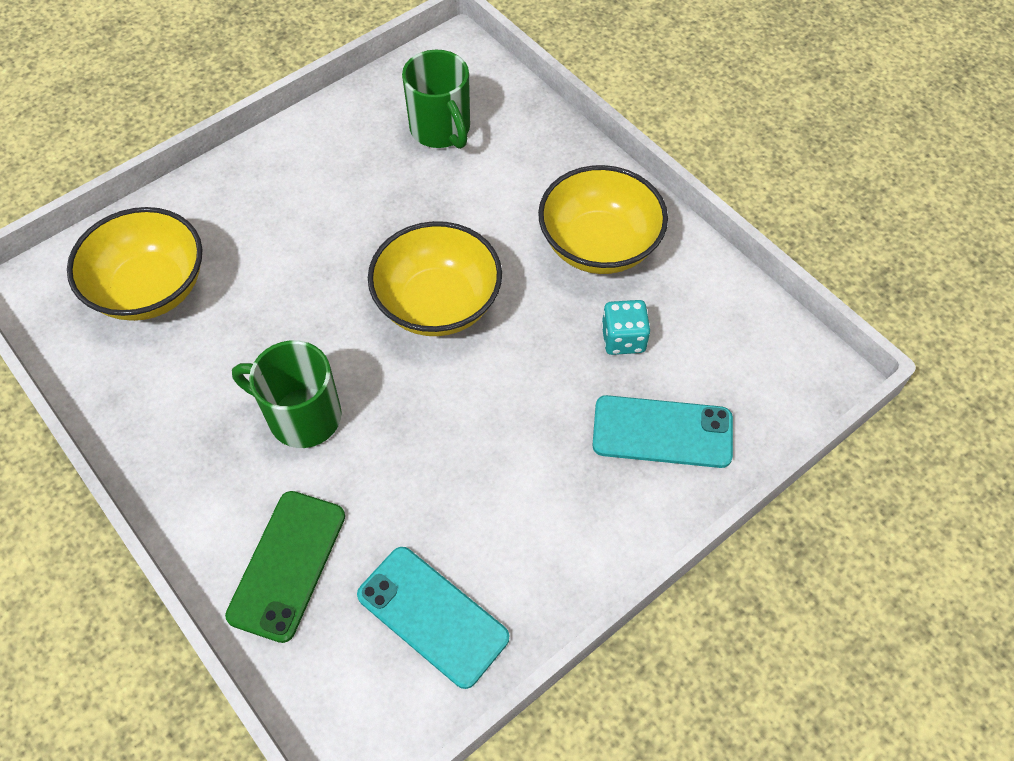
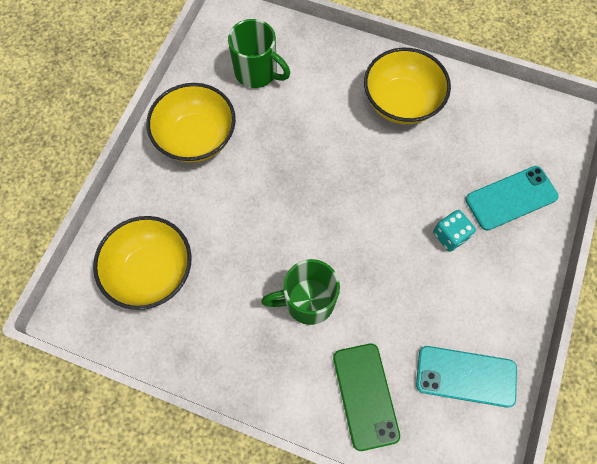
camera: 30 degrees left, 10 degrees up
(438, 304) = (336, 187): yellow bowl -> yellow bowl (196, 138)
(623, 339) = (453, 153): turquoise dice -> turquoise dice (450, 235)

